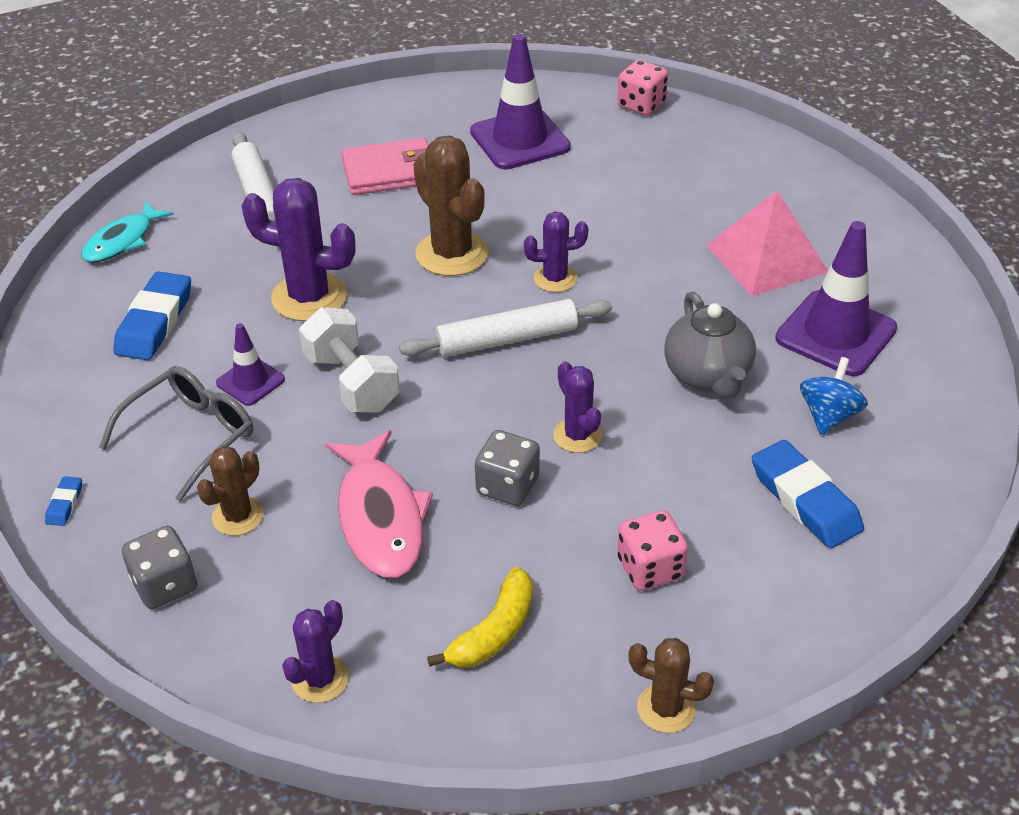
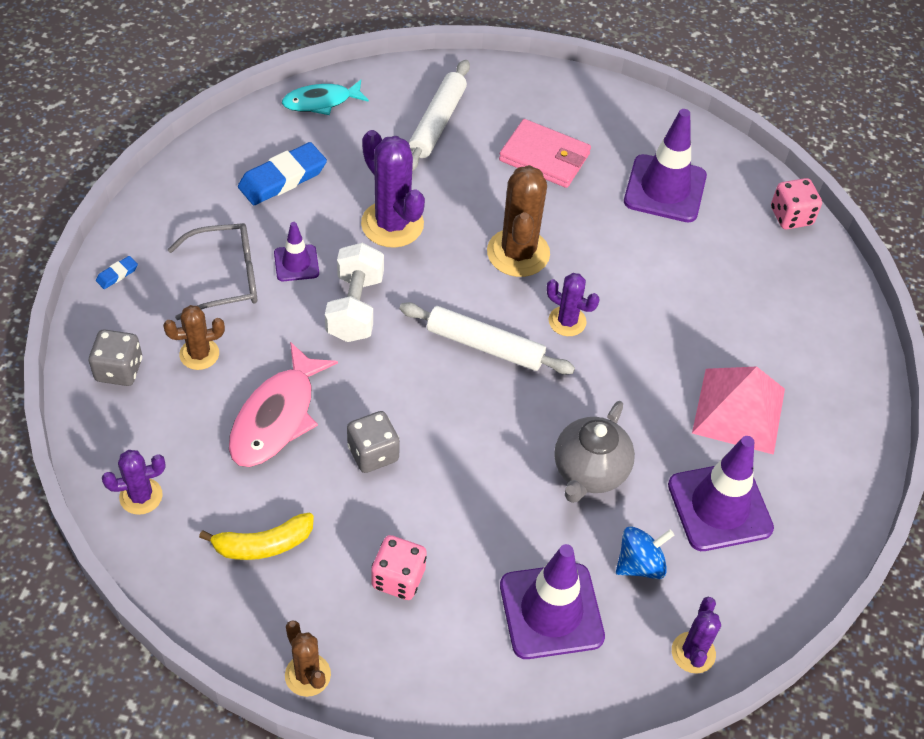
camera: 35 degrees right, 10 degrees up
(577, 435) = (454, 451): purple cactus -> purple cactus (693, 653)
(805, 500) = (551, 611): blue eraser -> purple traffic cone

